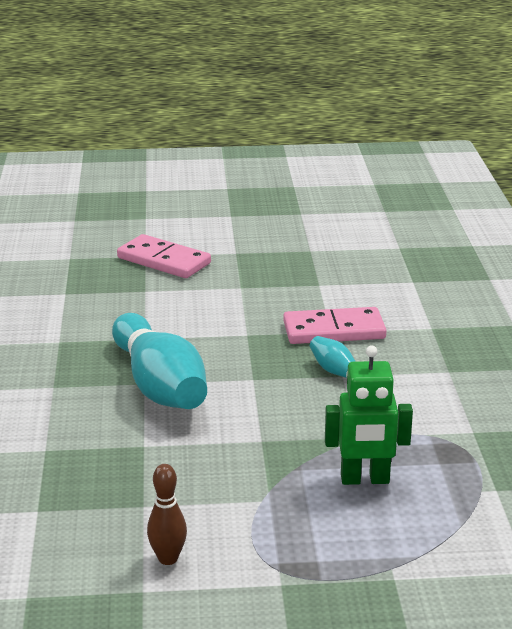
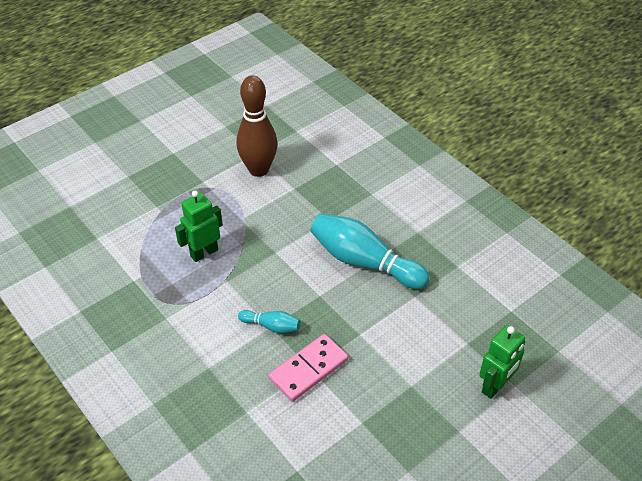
camera: 145 degrees right, 20 degrees up
(163, 261) = (495, 386): pink domino -> green robot
(168, 558) = (258, 170): brown bowling pin -> brown bowling pin, size x2.11

